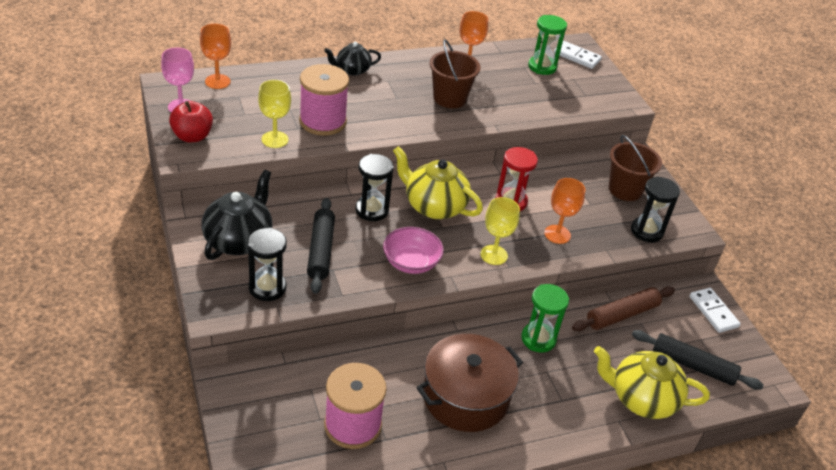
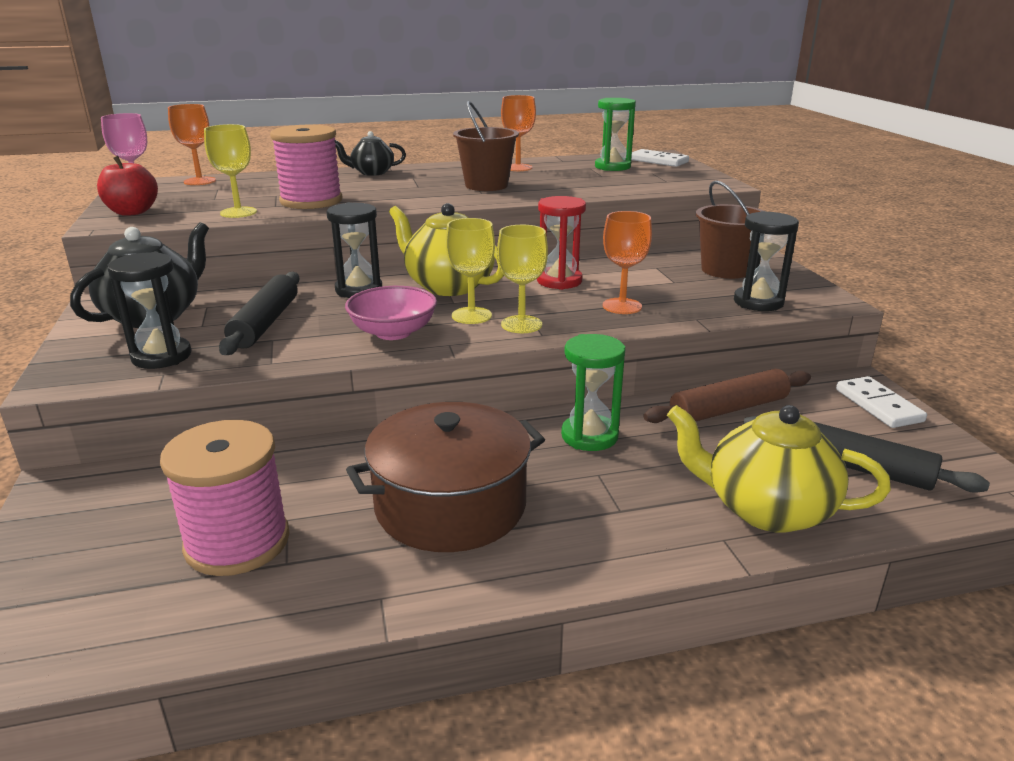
camera: 10 degrees right, 15 degrees down
(458, 244) = (471, 315): none -> yellow goblet

